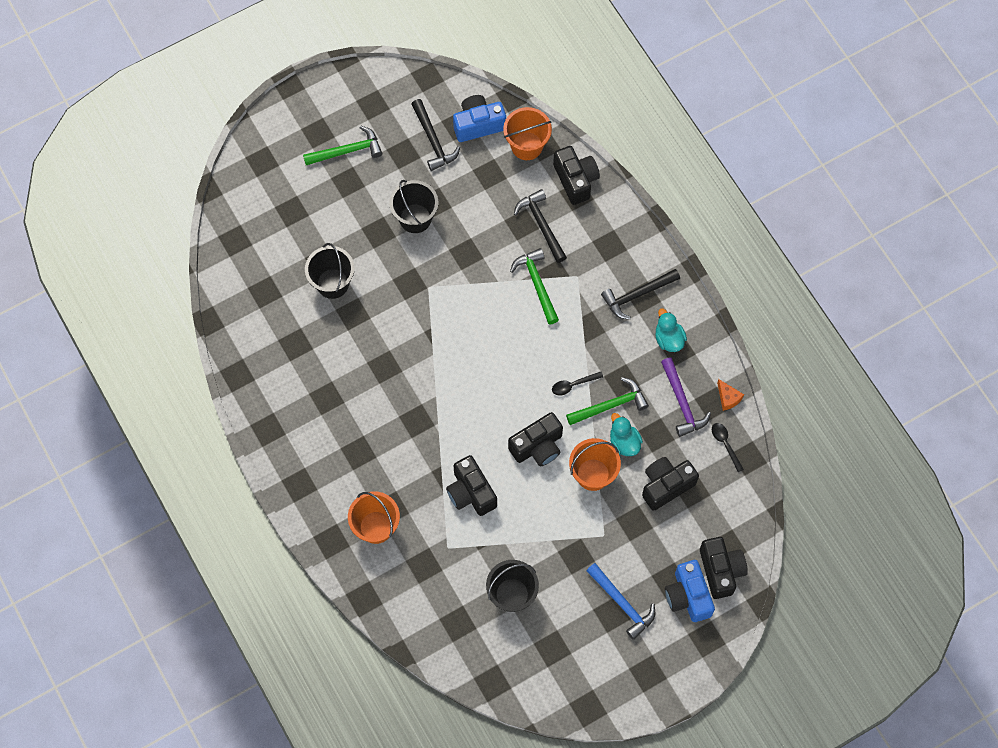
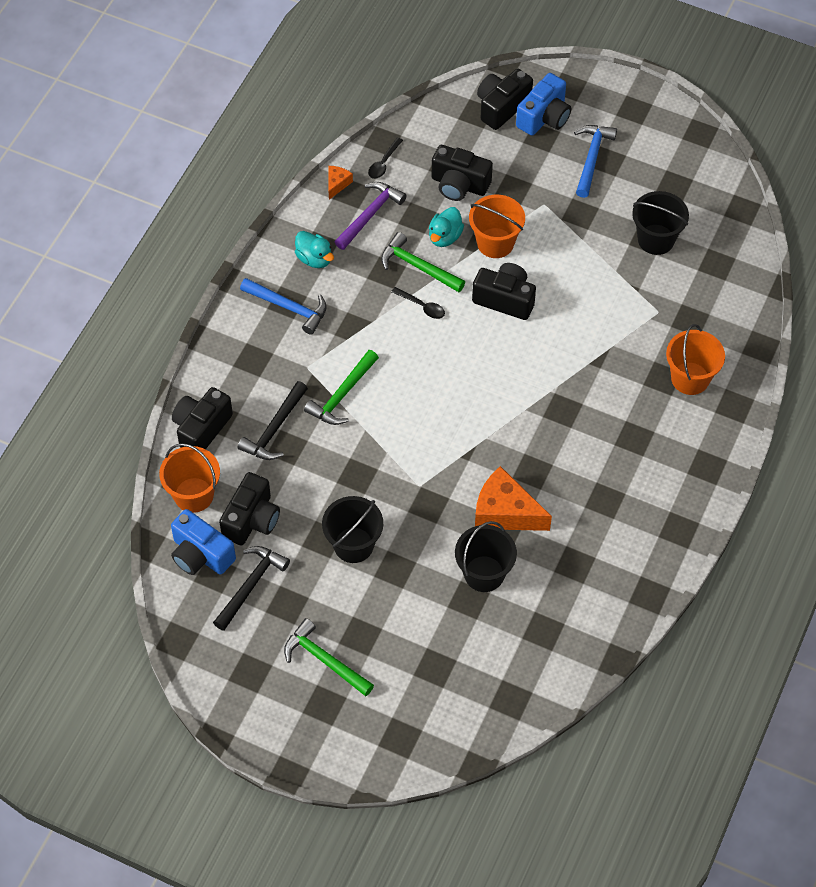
camera: 125 degrees left, 10 degrees down
(366, 327) = (505, 512): none -> orange cheese
(471, 492) = (593, 324): black camera -> black camera (251, 520)
(637, 295) = (288, 308): black hammer -> blue hammer
(668, 339) = (314, 258): turquoise duck -> turquoise duck turned 75 degrees counterclockwise

